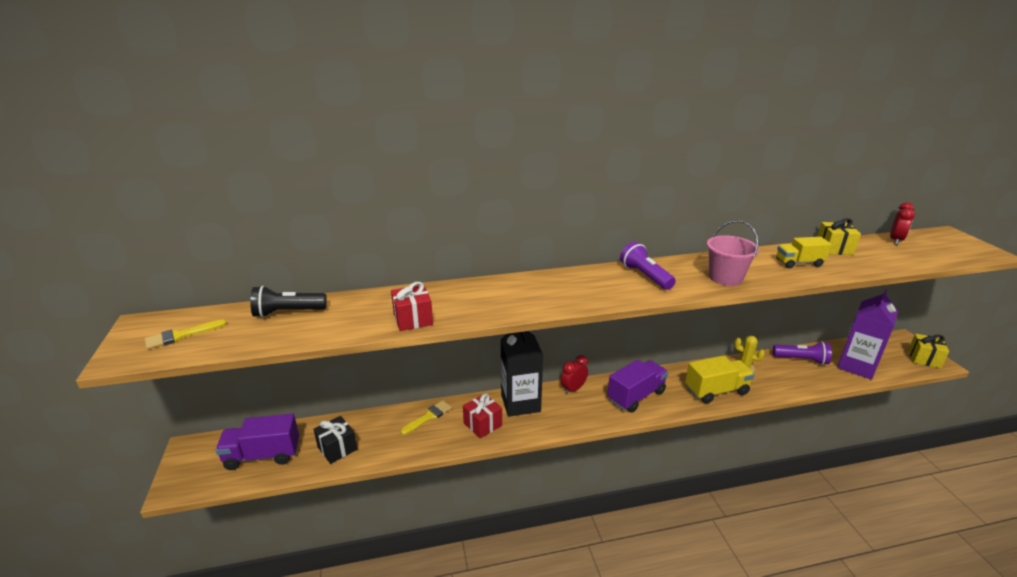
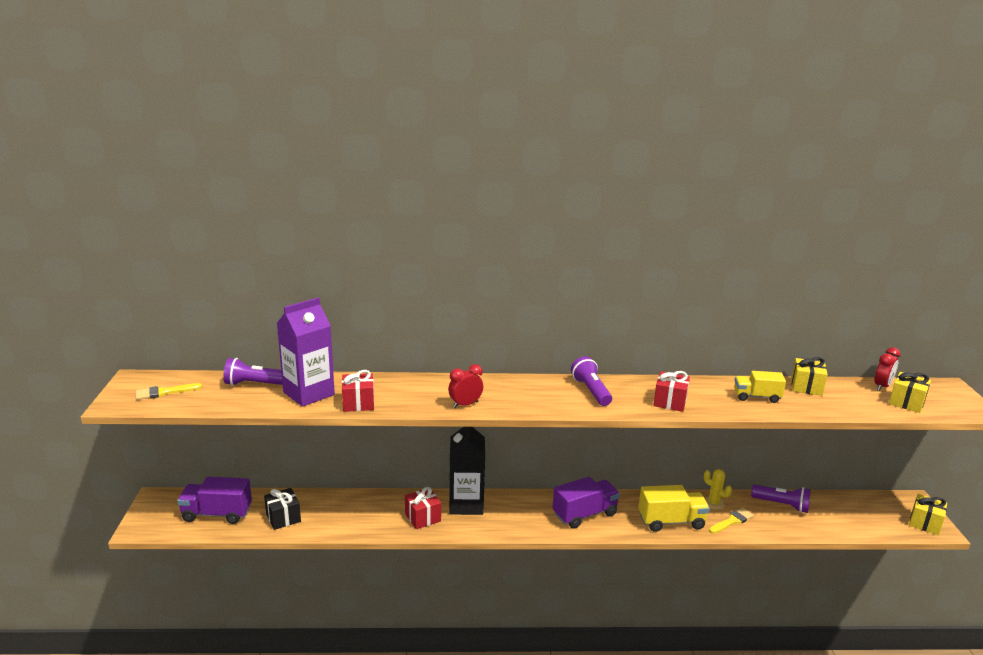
camera: 10 degrees right, 5 degrees down
(288, 312) = (254, 384): black flashlight -> purple flashlight
(428, 417) = (374, 503): yellow brush -> yellow brush (732, 521)
(573, 389) = (523, 499): red clock -> red clock (465, 405)
(725, 278) = (670, 402): pink bucket -> red gift
(856, 366) = (840, 519): purple carton -> purple carton (309, 393)
(927, 252) = (906, 402): none -> yellow gift

